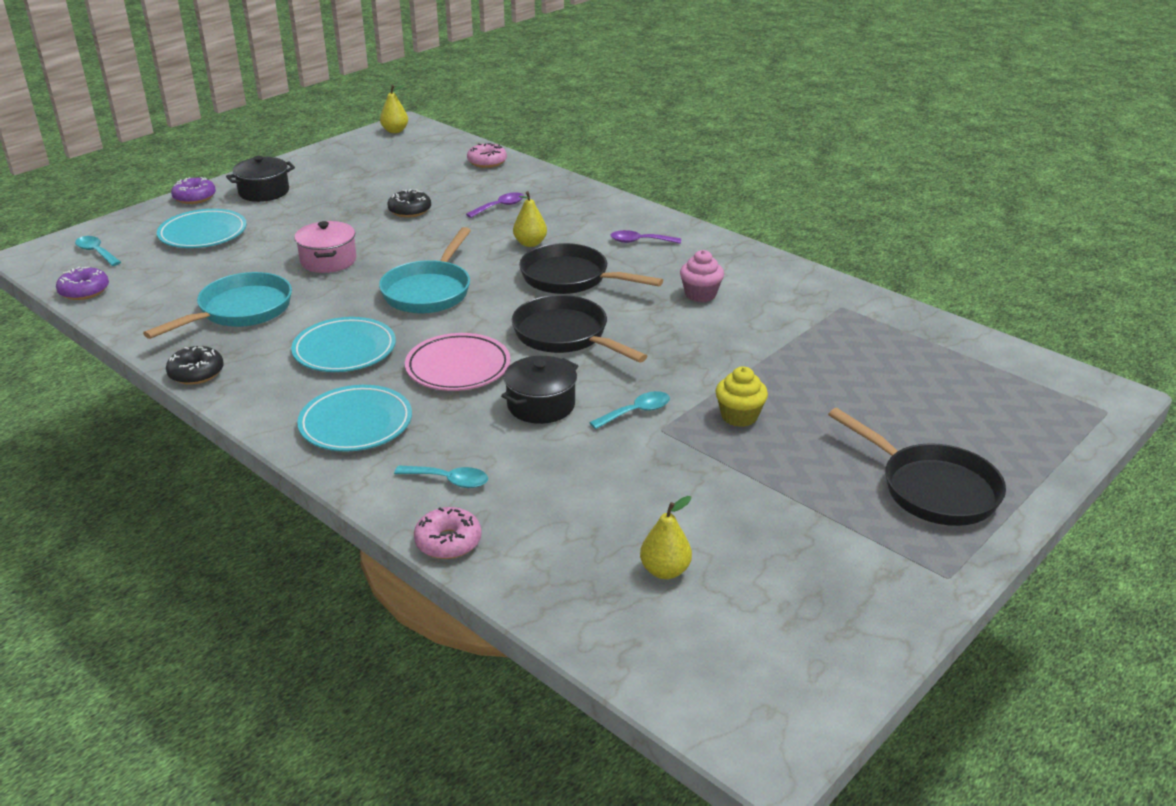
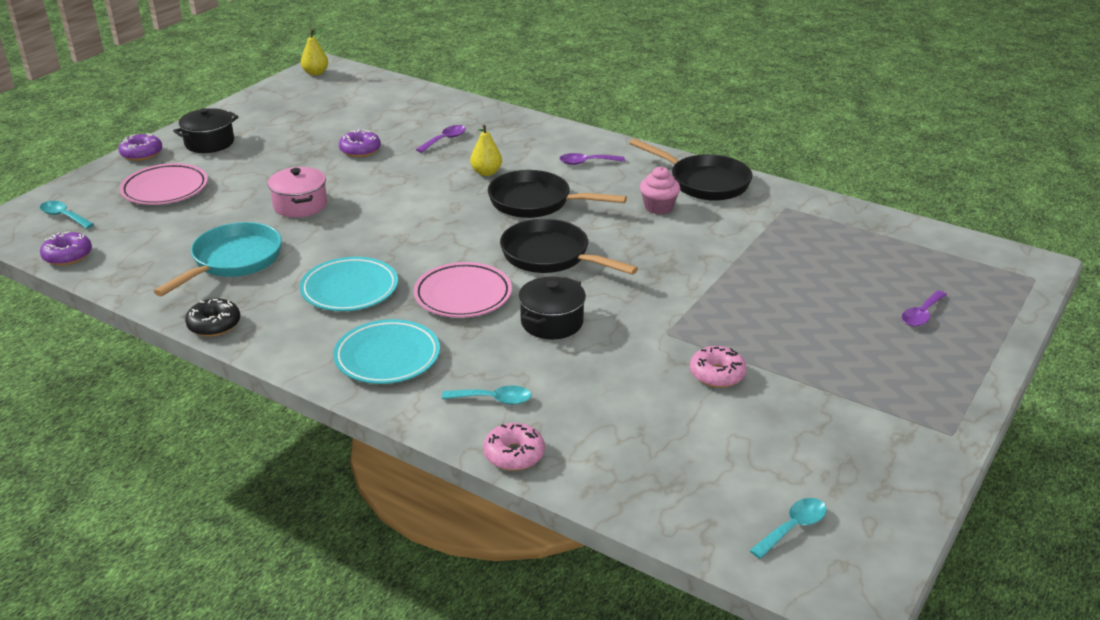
camera: 10 degrees left, 0 degrees up
(203, 234) = (165, 189): turquoise plate -> pink plate
(410, 210) = (360, 150): black donut -> purple donut
(429, 291) = (408, 226): turquoise pan -> none
(487, 162) = (416, 97): pink donut -> pink donut (717, 374)
(636, 412) = (639, 320): turquoise spoon -> turquoise spoon (793, 527)
(665, 571) = (714, 457): yellow pear -> none
(739, 416) = (731, 314): yellow cupcake -> none
(931, 488) = (914, 360): black pan -> black pan (704, 182)
(958, 438) = (921, 315): none -> purple spoon

